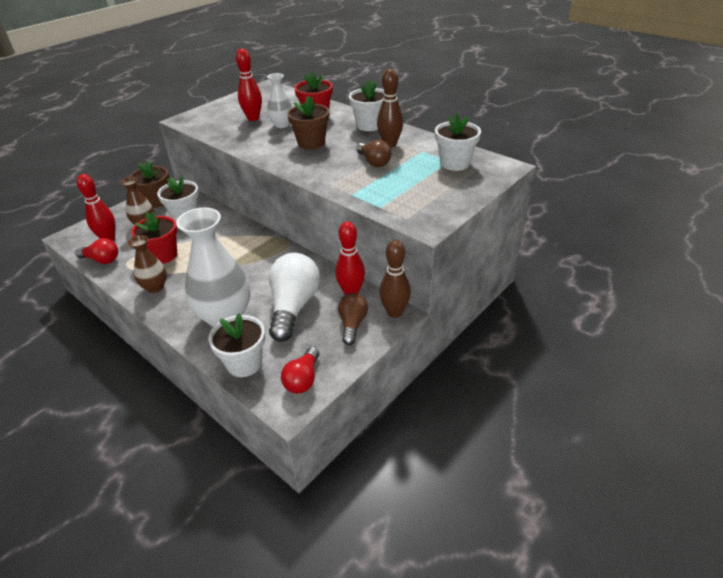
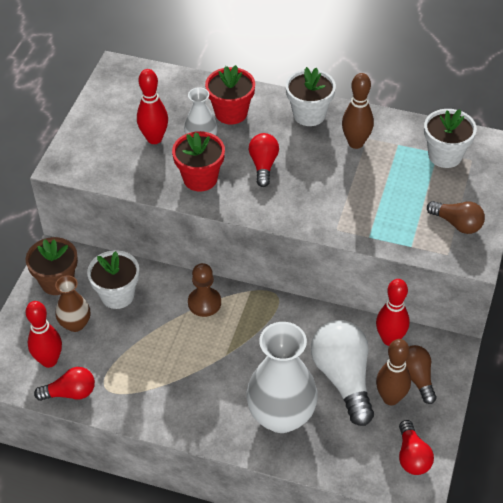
camera: 25 degrees left, 10 degrees up
(155, 287) = (171, 407): brown vase -> none
(163, 255) = (140, 361): red flower pot -> red flower pot (200, 178)
(236, 235) = (204, 303): none -> brown pawn
(244, 363) = (343, 461): white flower pot -> none
(311, 143) = (263, 165): brown flower pot -> red light bulb
(374, 162) = (358, 178): brown light bulb -> brown light bulb (457, 224)
(394, 312) = (448, 349): brown bowling pin -> brown bowling pin (390, 398)

